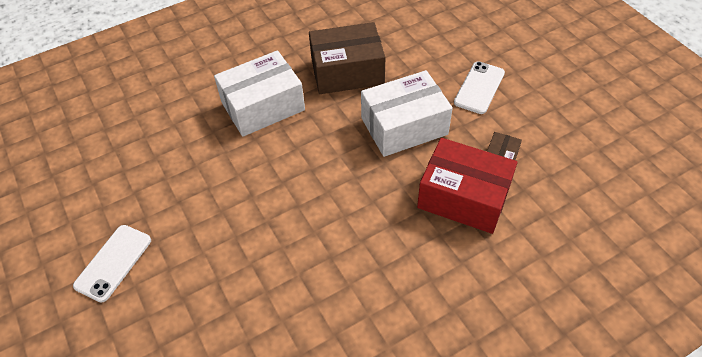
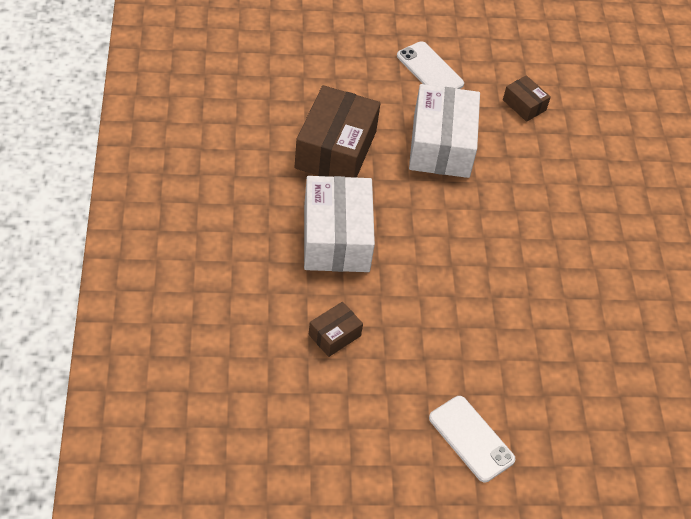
camera: 70 degrees left, 0 degrees up
(172, 142) = (334, 335): none -> brown box
(463, 197) = (549, 149): red box -> none

